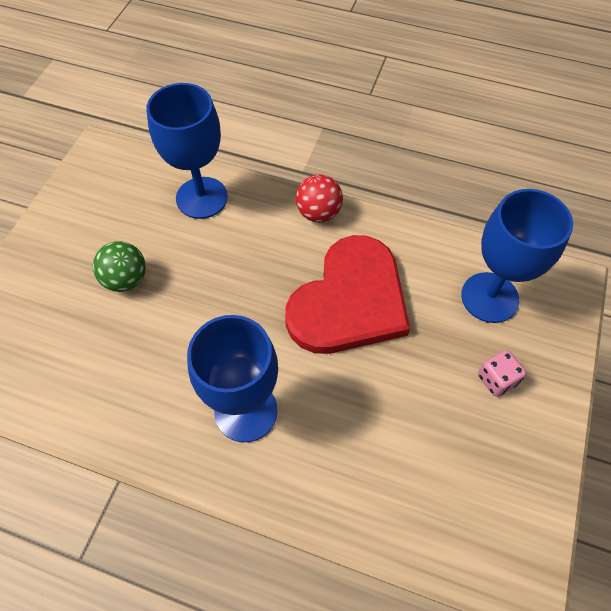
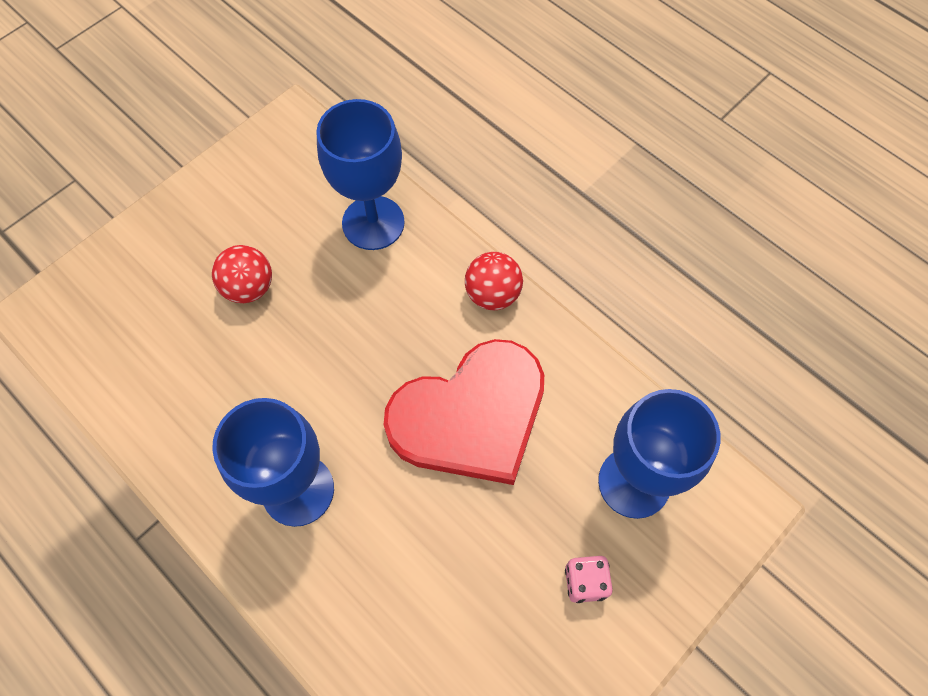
camera: 25 degrees right, 5 degrees up
(126, 279) = (249, 288): green ball -> red ball

